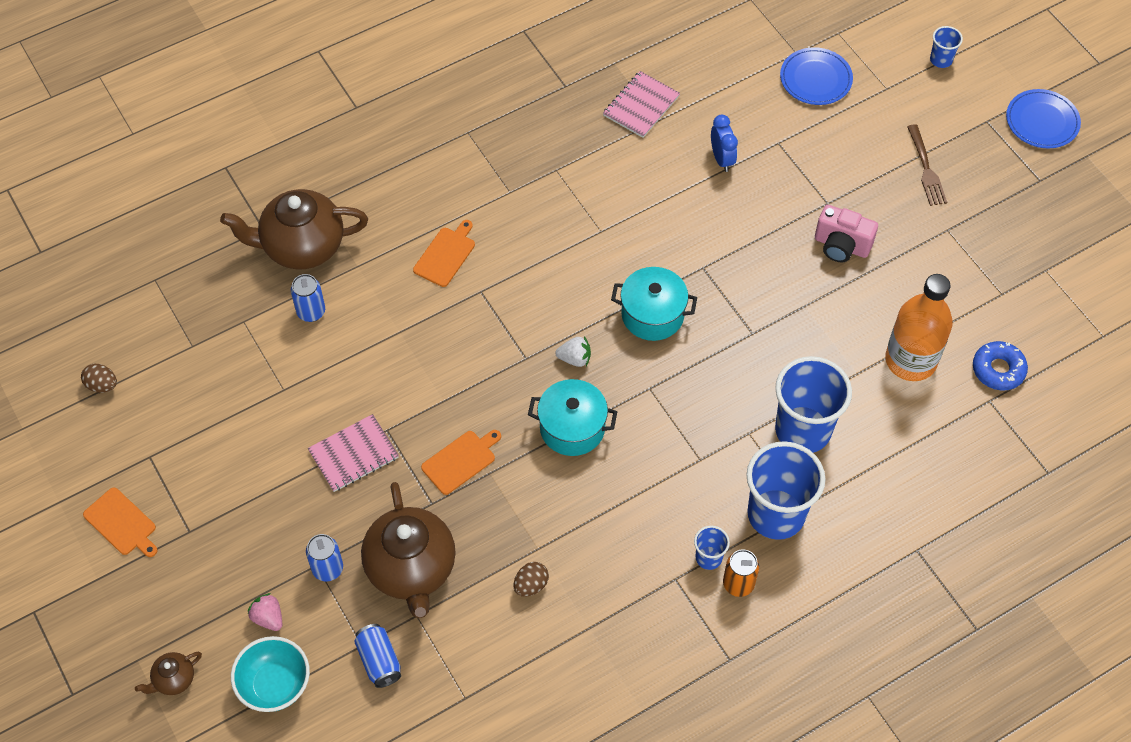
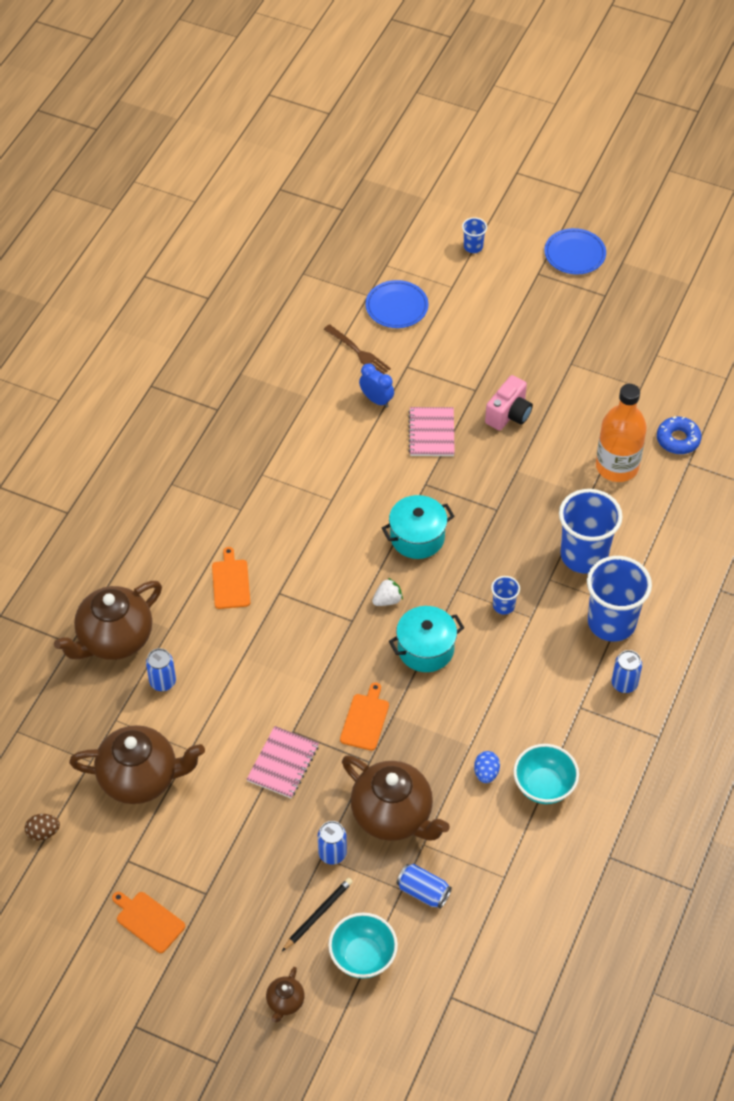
camera: 35 degrees left, 5 degrees down
(122, 523) = (148, 920): orange cutting board -> orange cutting board turned 150 degrees counterclockwise
(221, 388) = (140, 778): none -> brown teapot
(268, 618) = (318, 915): pink strawberry -> black pencil
(531, 585) = (486, 773): brown egg -> blue egg
(575, 634) = (544, 786): none -> turquoise bowl
(641, 106) = (286, 393): pink notebook -> pink notebook (431, 433)
(708, 558) = (590, 679): blue cup -> blue cup (503, 606)
(738, 584) = (624, 684): orange can -> blue can
(841, 246) = (509, 414): pink camera -> pink camera turned 45 degrees counterclockwise
(926, 169) = (523, 329): brown fork -> brown fork (358, 352)

